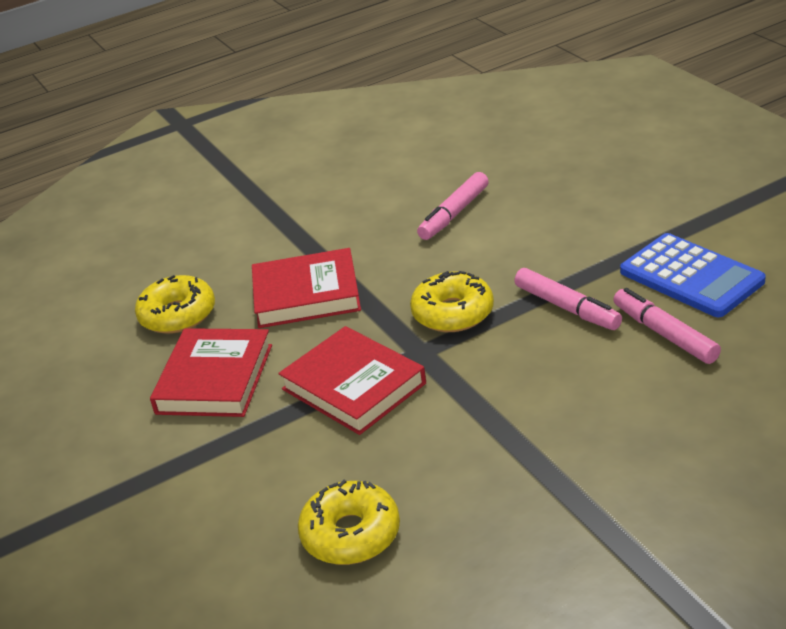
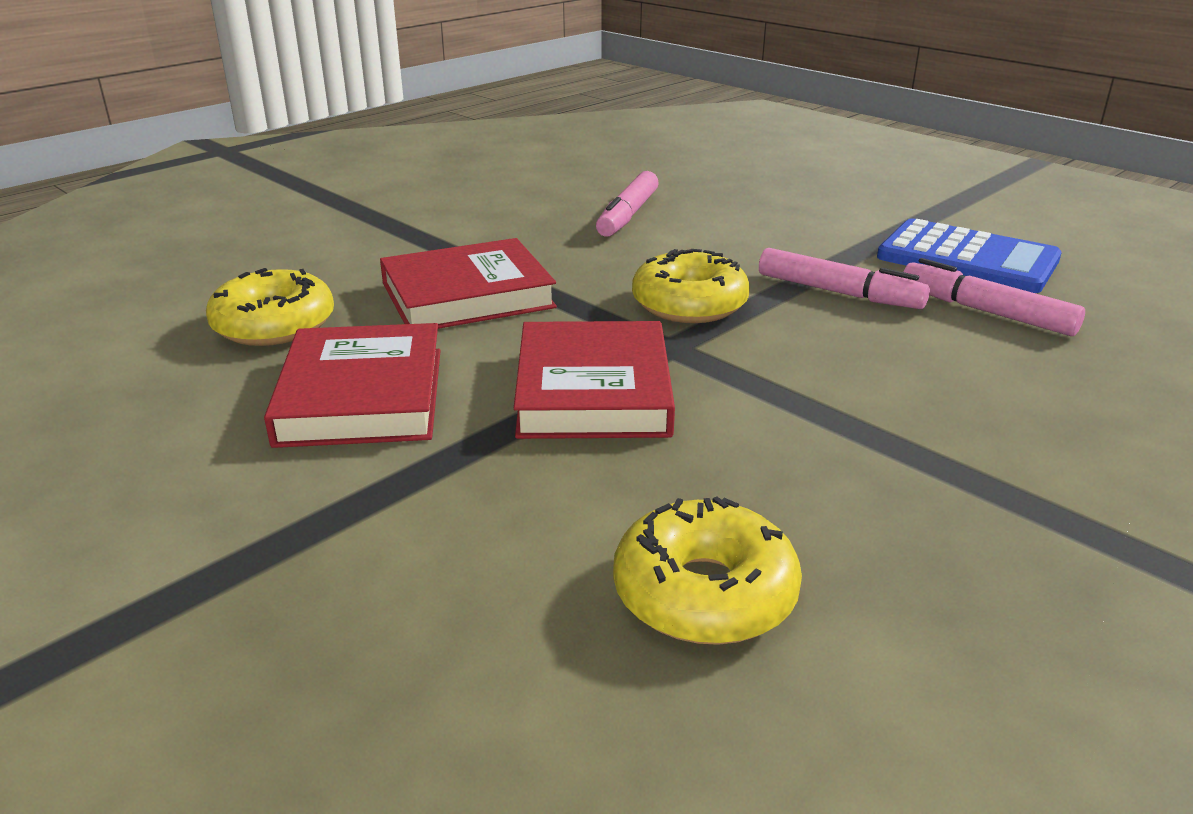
camera: 20 degrees left, 5 degrees down
(353, 386) = (593, 390): red book -> red book turned 60 degrees clockwise

